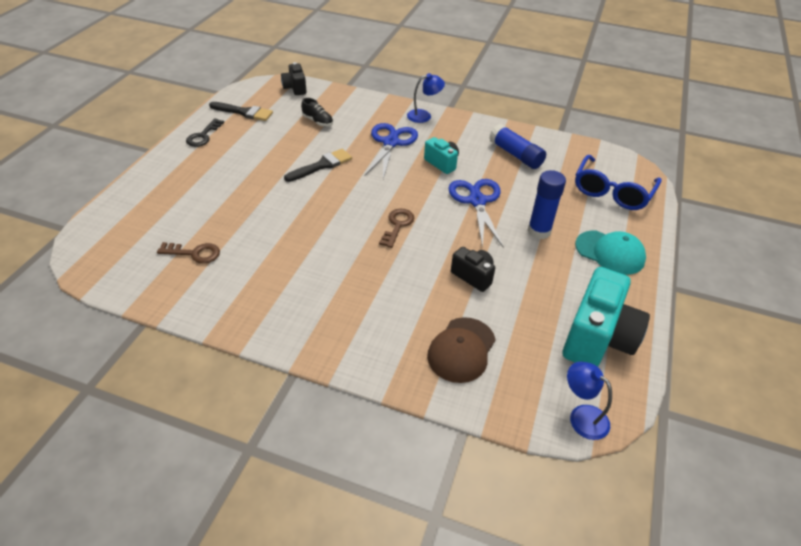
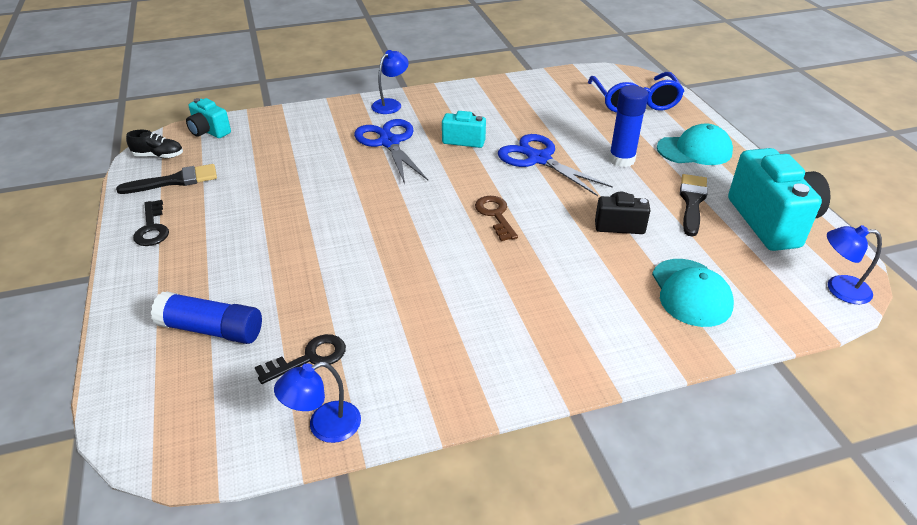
camera: 35 degrees left, 5 degrees down
(160, 294) = (324, 426): none -> blue lamp
(194, 253) = (309, 358): brown key -> black key
(295, 88) = (209, 131): black camera -> turquoise camera
(317, 121) = (281, 154): black shoe -> black shoe (158, 156)
(321, 165) = (343, 195): black brush -> black brush (692, 202)
(461, 350) = (691, 293): brown cap -> turquoise cap
(515, 155) = (521, 105): blue glue stick -> blue glue stick (212, 330)

